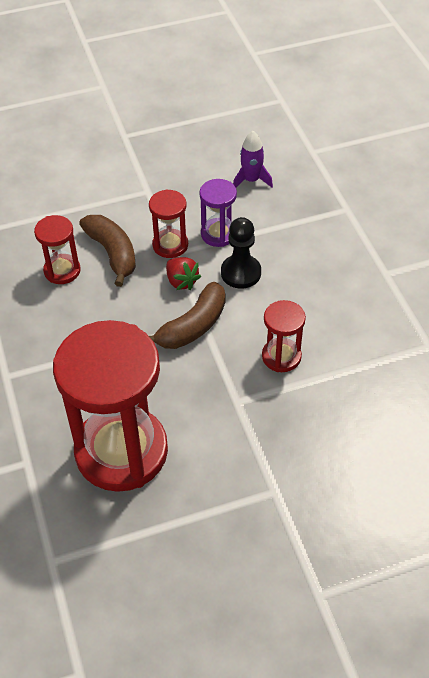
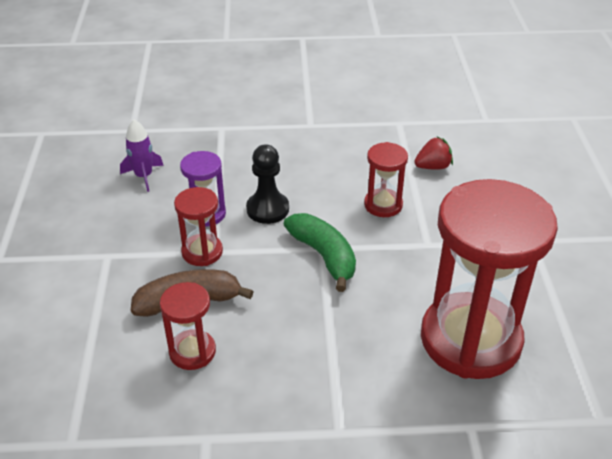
camera: 75 degrees left, 10 degrees down
(181, 281) = (259, 253): red strawberry -> red strawberry (433, 167)
(193, 326) = (323, 256): brown banana -> green banana

